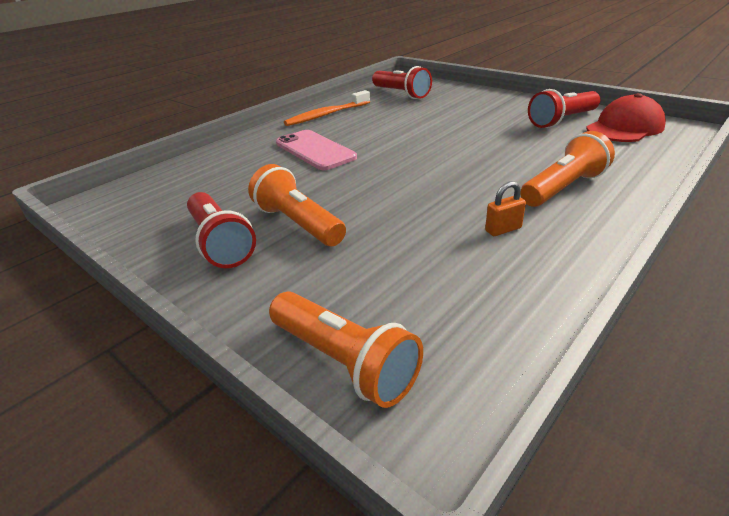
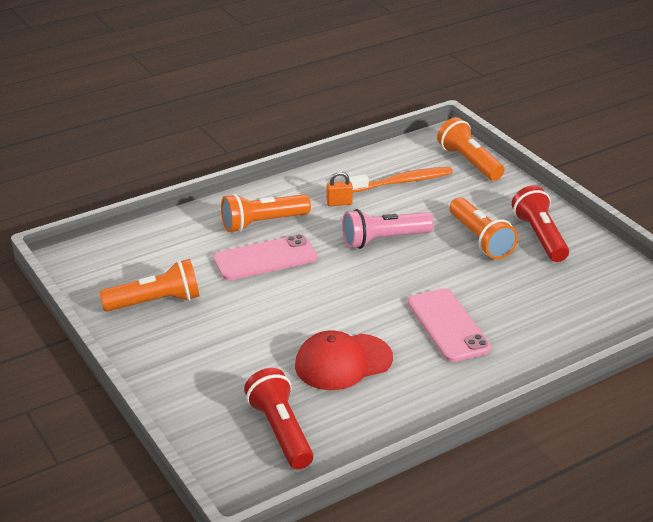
camera: 165 degrees left, 0 degrees up
(326, 115) = (414, 401): orange toothbrush -> orange toothbrush (402, 182)
(412, 199) = (384, 240): none -> pink flashlight
(517, 161) = (265, 258): none -> pink phone
(562, 120) = (155, 302): red flashlight -> orange flashlight
(625, 127) = (115, 274): red cap -> red cap (343, 362)

